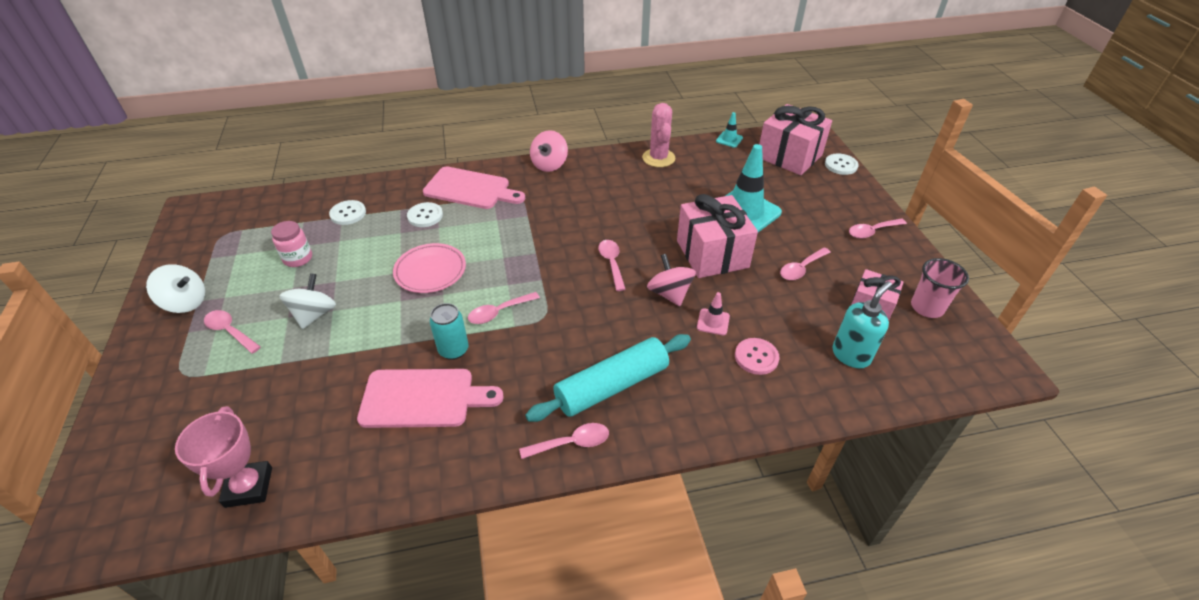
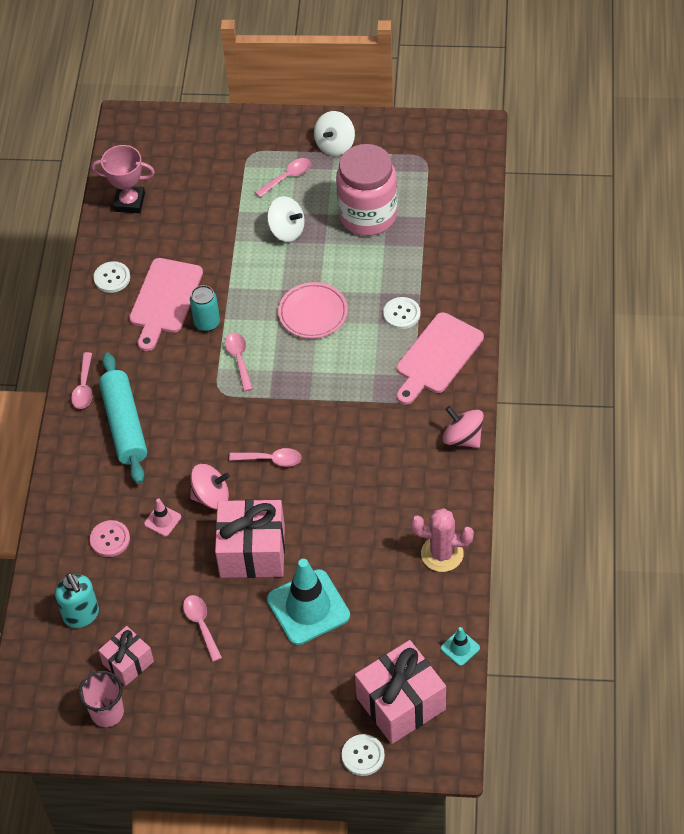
camera: 110 degrees right, 10 degrees up
(298, 258) = (368, 215): pink jar -> pink jar, size x2.12
(348, 213) = (427, 251): white button -> white button (112, 278)
(872, 231) = (230, 723): pink spoon -> none

